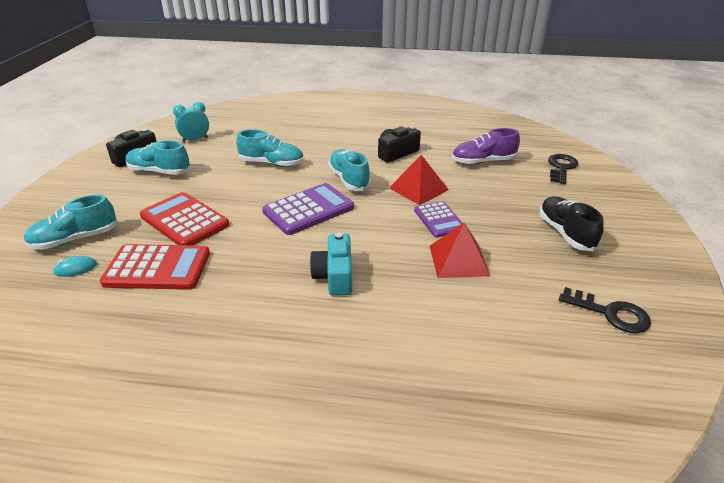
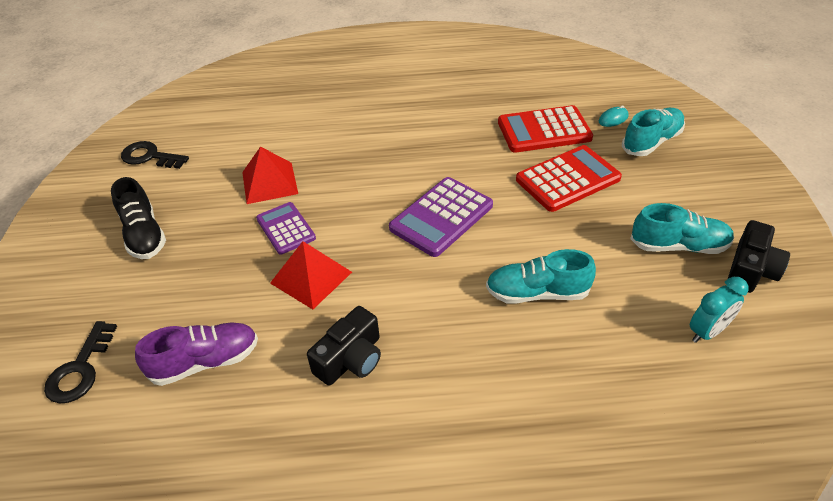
camera: 170 degrees right, 10 degrees up
(184, 220) = (568, 179): red calculator -> red calculator turned 60 degrees counterclockwise
(335, 276) = (384, 149): turquoise camera -> none
(349, 179) = (410, 278): turquoise shoe -> none

